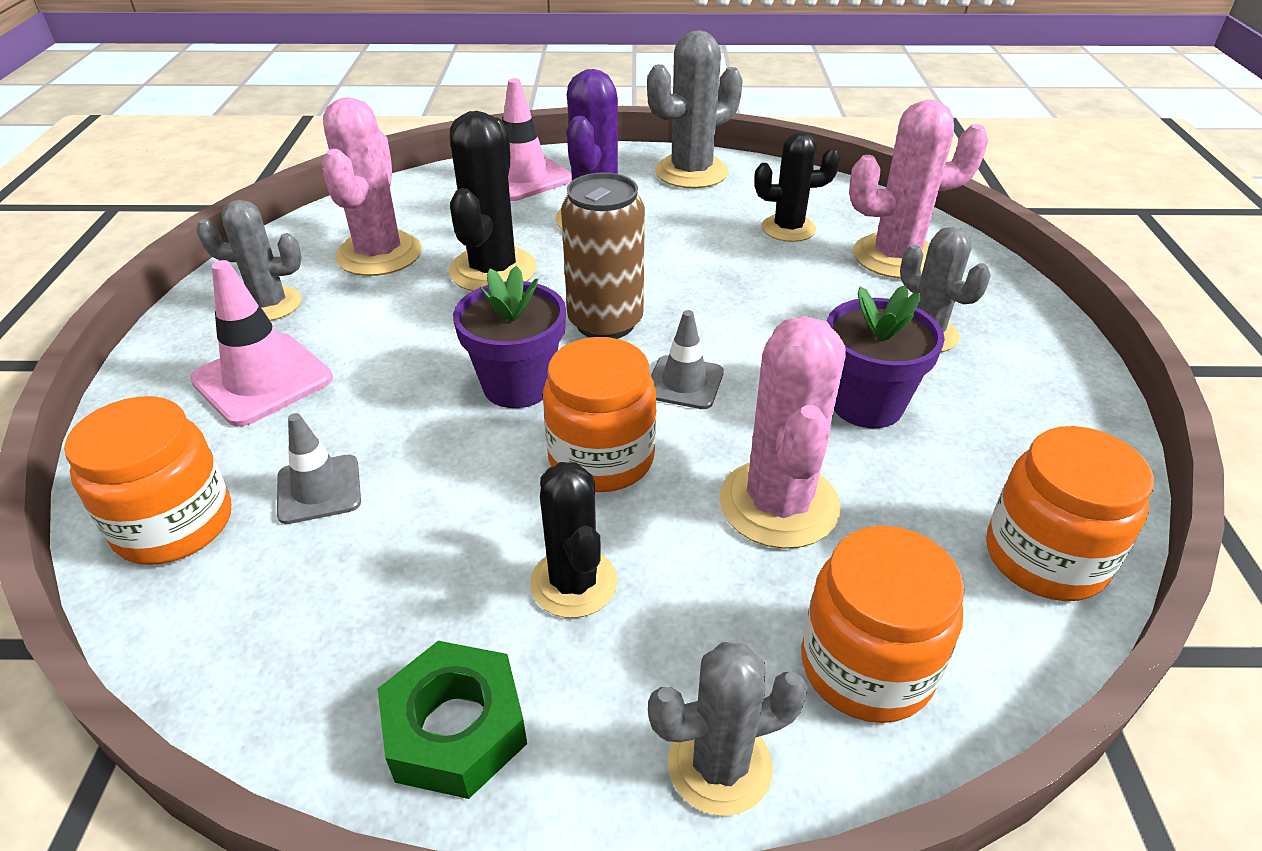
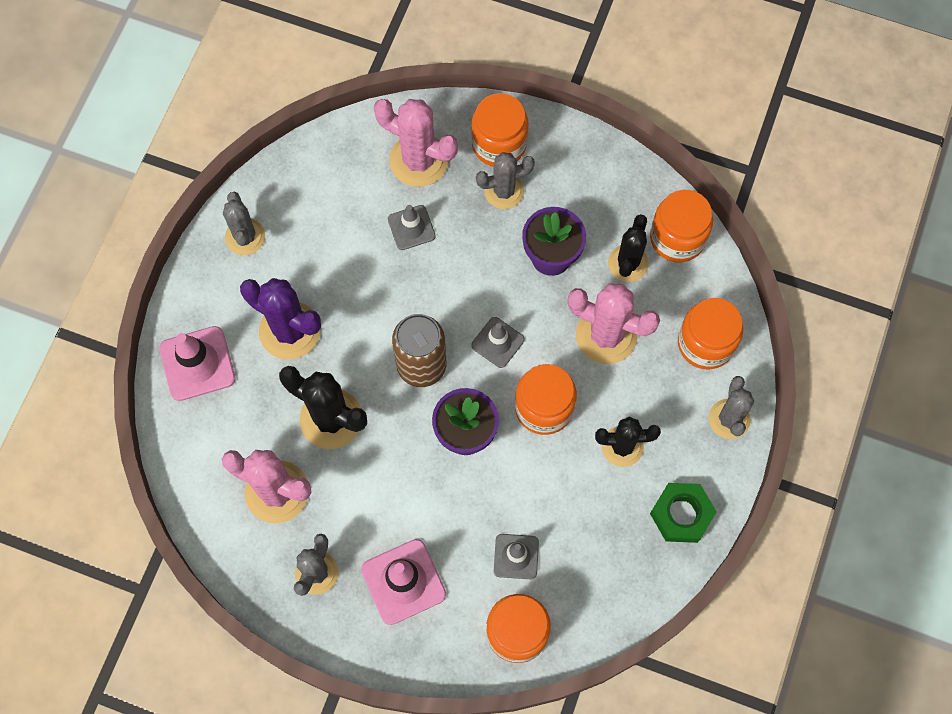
camera: 70 degrees left, 30 degrees up
(691, 172) = (245, 237): grey cactus -> grey cactus, size x0.67
(788, 228) = (356, 208): black cactus -> black cactus (628, 263)
(798, 271) = (411, 227): none -> grey traffic cone
(895, 257) = (418, 160): pink cactus -> pink cactus turned 75 degrees counterclockwise
(990, 314) = (499, 144): none -> orange jar

